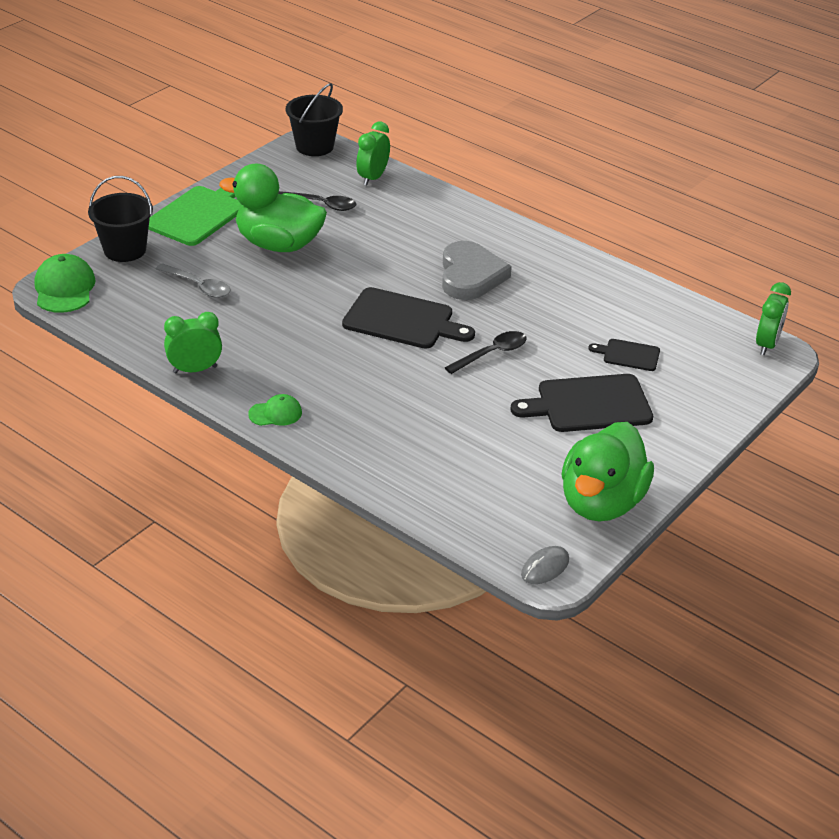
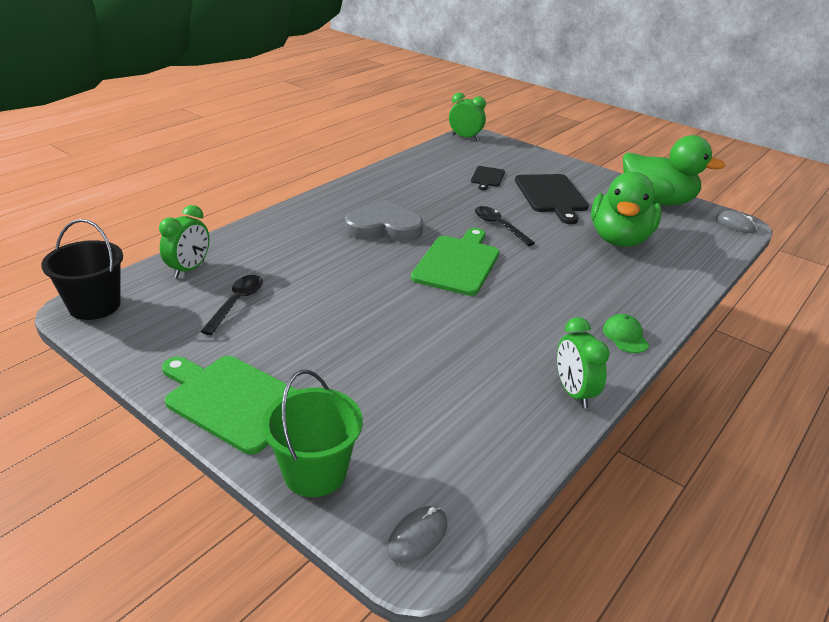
camera: 90 degrees left, 5 degrees down
(64, 288) = (417, 536): green cap -> grey mouse
(125, 250) = (315, 472): black bucket -> green bucket
(198, 286) = (406, 395): grey spoon -> none
(278, 244) = (318, 334): green duck -> green duck (619, 239)
(373, 178) = (189, 269): green clock -> green clock turned 90 degrees counterclockwise
(403, 320) = (458, 263): black cutting board -> green cutting board

